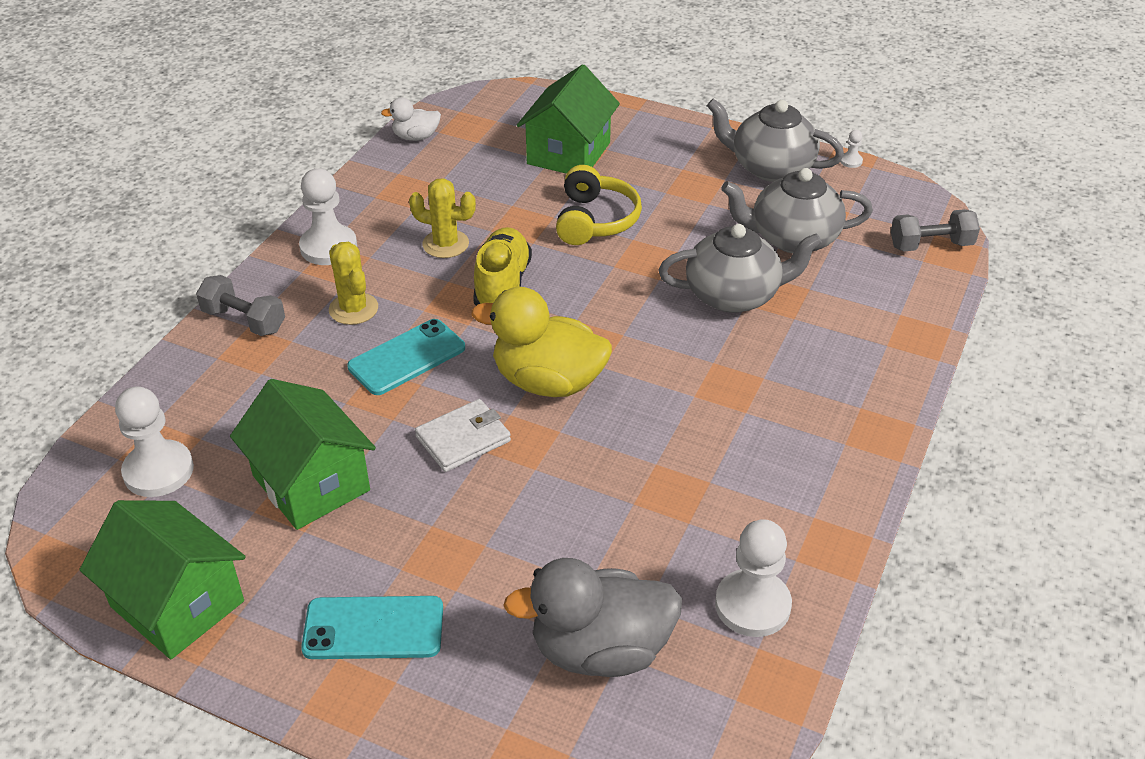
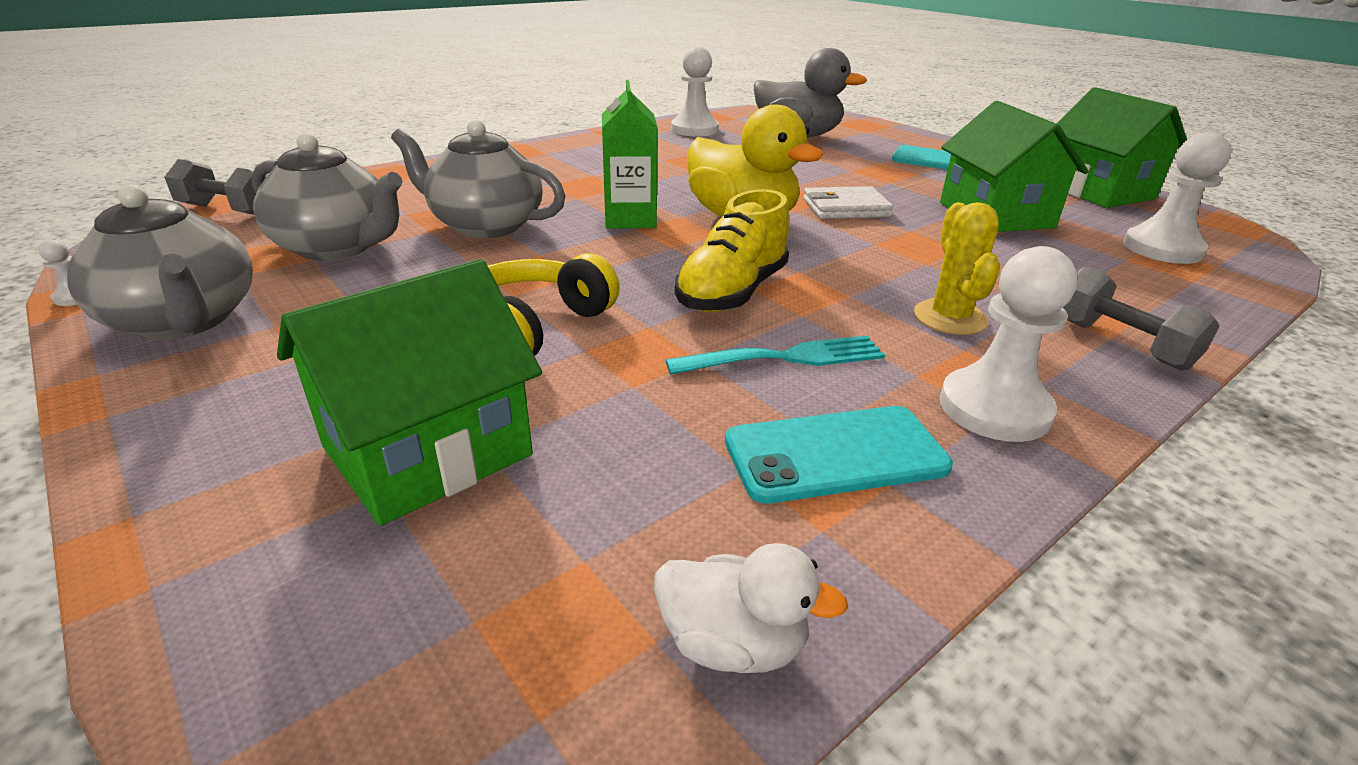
camera: 155 degrees left, 10 degrees down
(407, 357) = (885, 262): turquoise phone -> turquoise phone (835, 454)
(445, 244) = (784, 358): yellow cactus -> turquoise fork
(638, 345) = (630, 219): none -> green carton

